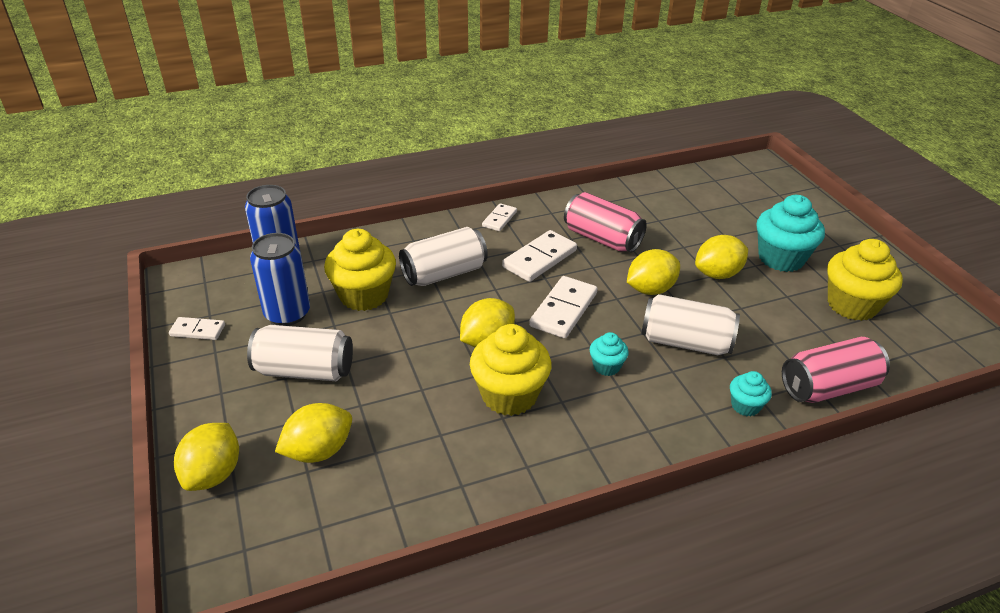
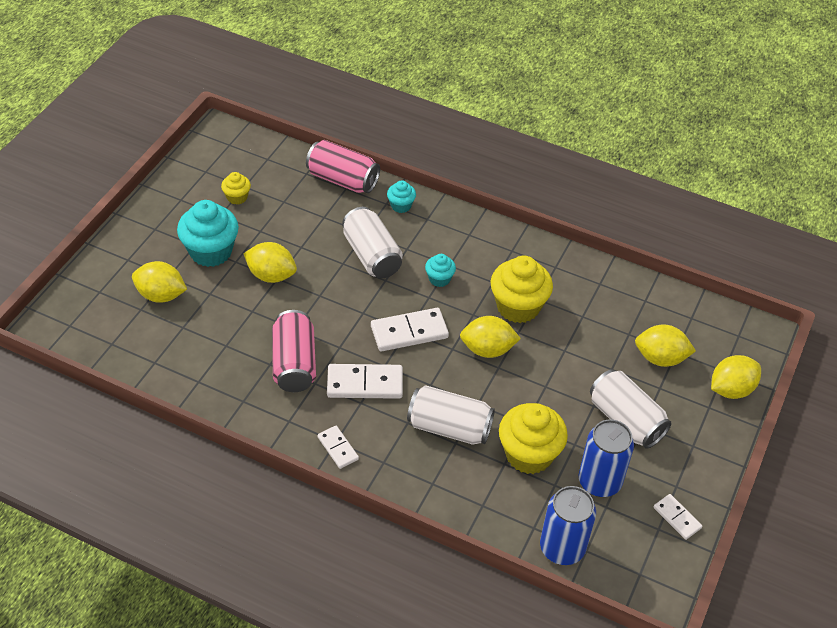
camera: 135 degrees left, 10 degrees up
(499, 219) = (338, 448): white domino -> white domino turned 75 degrees clockwise
(650, 289) = (332, 300): yellow lemon -> yellow lemon (161, 295)
(852, 305) = (237, 197): yellow cupcake -> yellow cupcake, size x0.50

